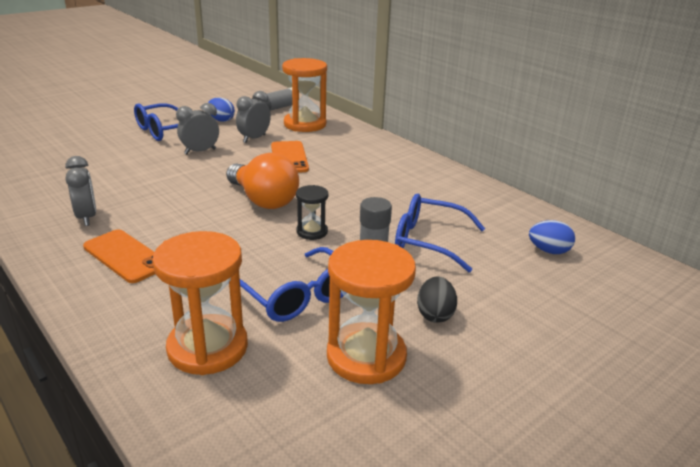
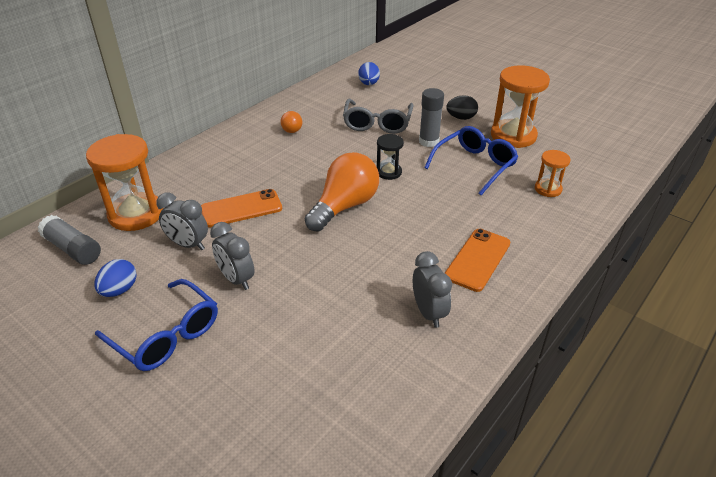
camera: 100 degrees left, 10 degrees up
(87, 217) = (428, 313): grey clock -> grey clock turned 105 degrees clockwise
(207, 347) = (548, 189): orange hourglass -> orange hourglass, size x0.52
(426, 188) = (291, 128): none -> orange light bulb
(429, 241) = (377, 123): blue glasses -> grey glasses

